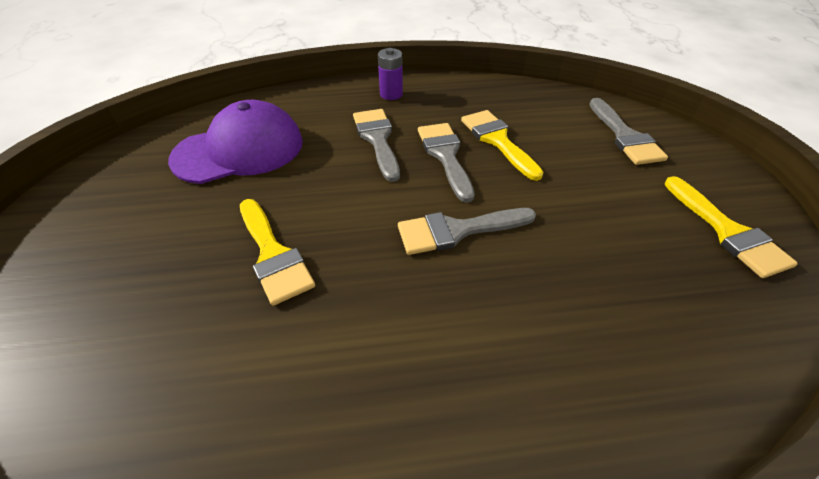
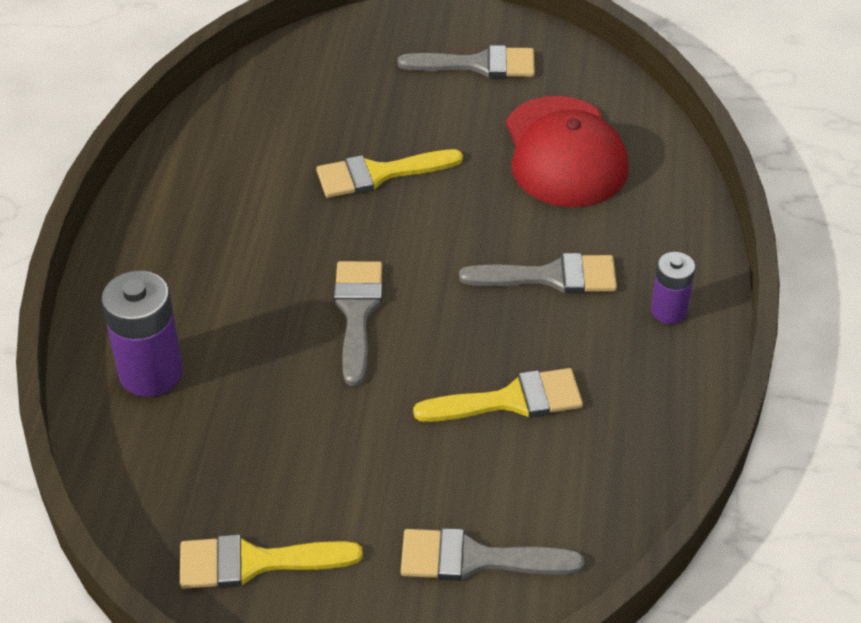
camera: 105 degrees right, 0 degrees up
(239, 150) = (564, 153): purple cap -> red cap
(445, 156) = (493, 336): grey brush -> grey brush (478, 65)
(618, 373) = (151, 373): none -> purple battery

